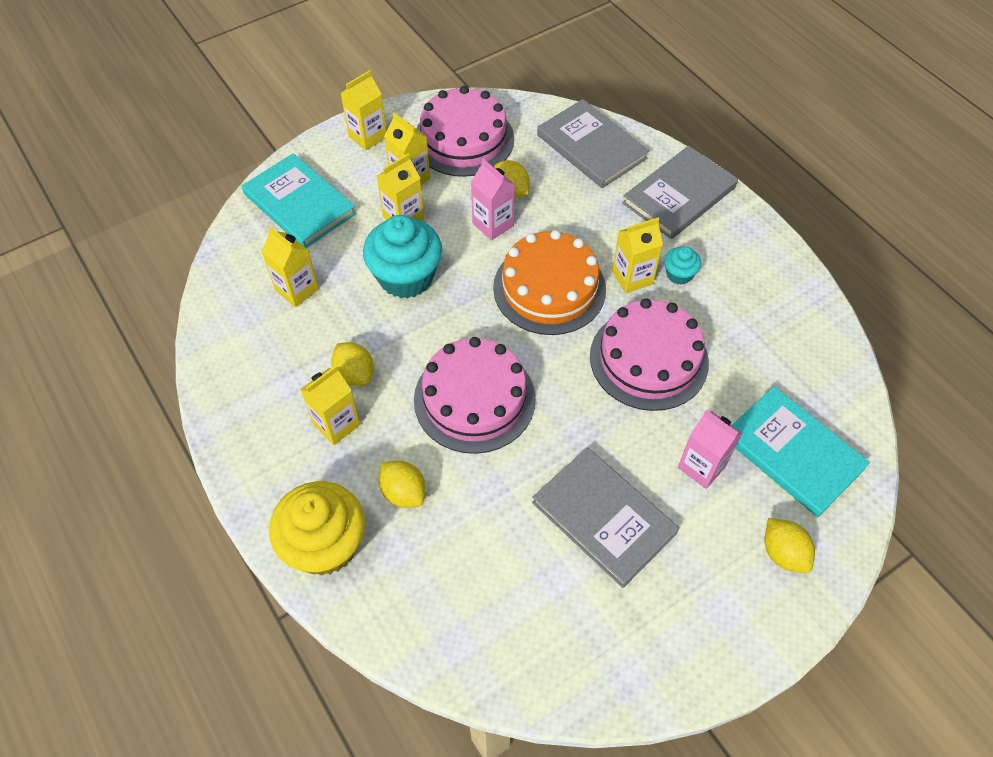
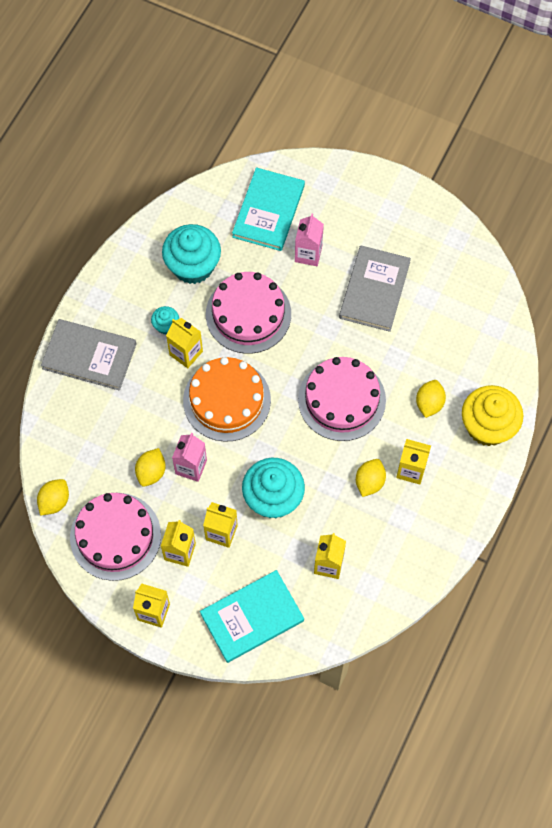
camera: 120 degrees left, 10 degrees up
(299, 204) = (252, 617): turquoise book -> turquoise book turned 45 degrees clockwise
(591, 146) = (71, 438): grey book -> none
(748, 334) = (193, 266): none -> turquoise cupcake
(783, 553) = (337, 194): yellow lemon -> yellow lemon (54, 501)

